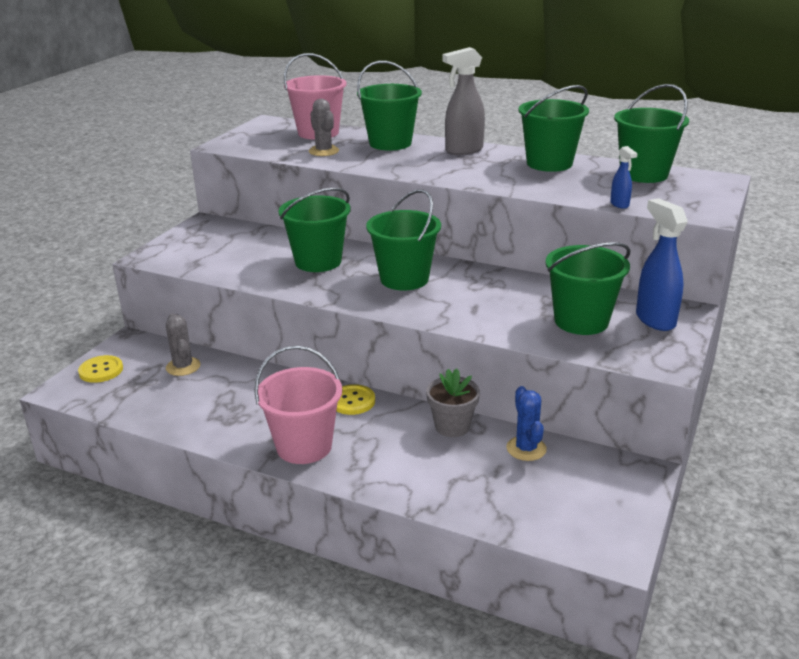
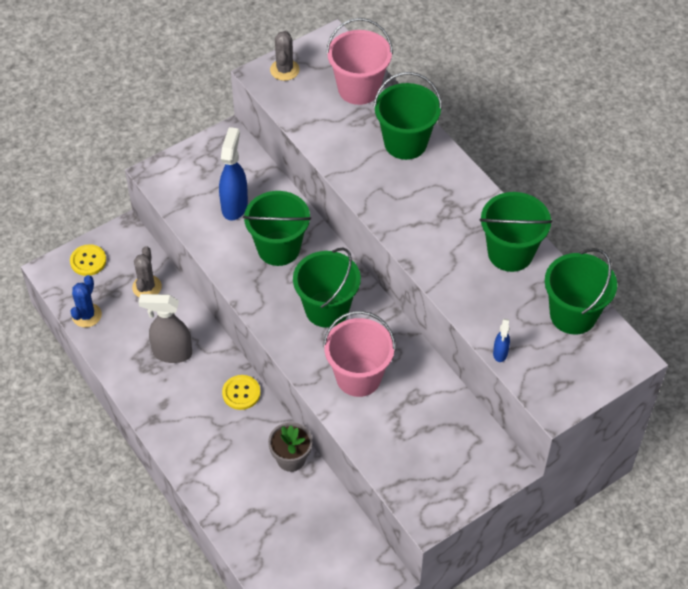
camera: 30 degrees right, 25 degrees up
(304, 446) = (178, 422): pink bucket -> pink bucket (358, 377)
(324, 151) = (337, 131): grey cactus -> grey cactus (284, 70)
(463, 150) = (457, 190): grey spray bottle -> grey spray bottle (172, 353)
(526, 448) = (324, 509): blue cactus -> blue cactus (86, 315)
(581, 321) = (414, 436): green bucket -> none
(655, 320) = (471, 465): blue spray bottle -> blue spray bottle (234, 206)

